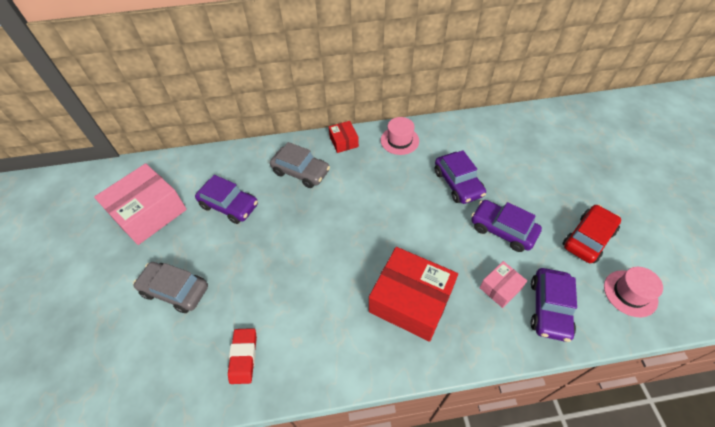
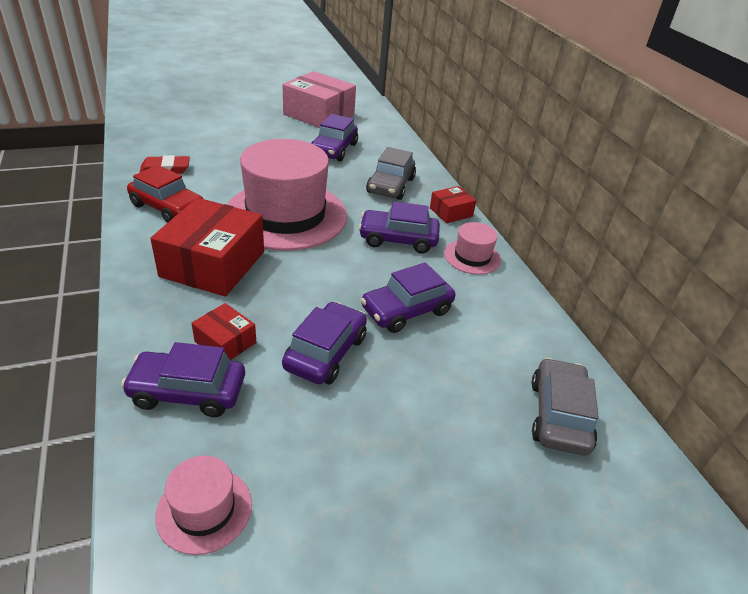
camera: 75 degrees right, 15 degrees down
(175, 290) = (236, 134): grey car -> grey car (559, 415)
(341, 247) = (286, 215): none -> pink hat
(378, 177) = (398, 239): none -> purple car
(500, 288) = (225, 342): pink box -> red box
(588, 238) = (319, 464): red car -> red car (167, 207)

